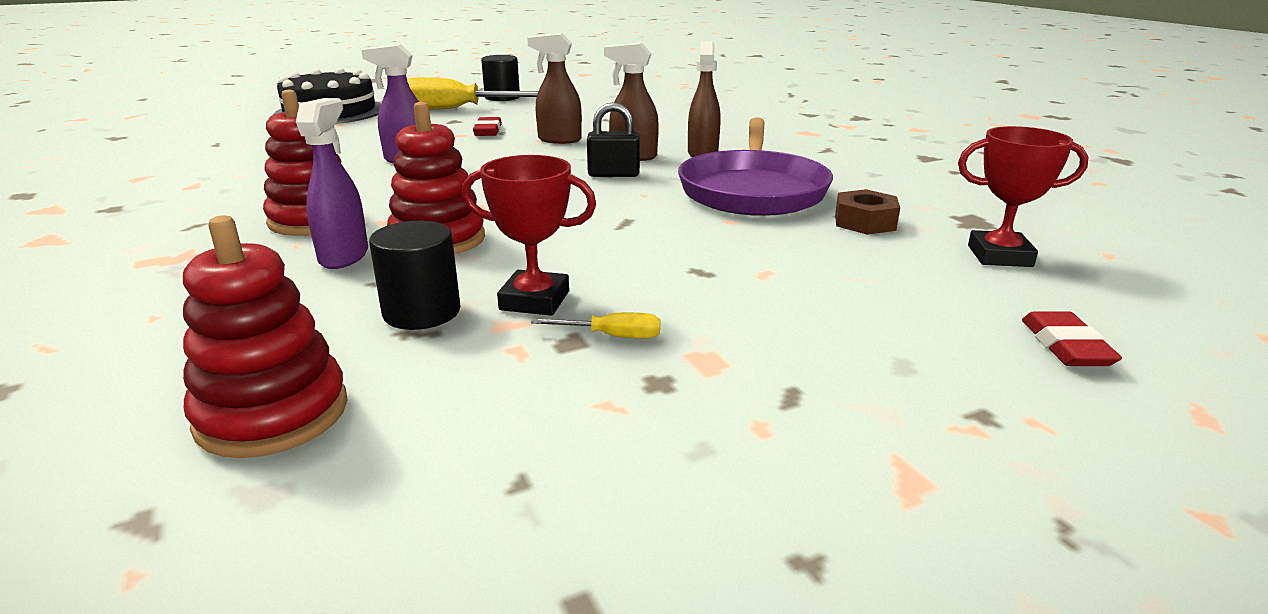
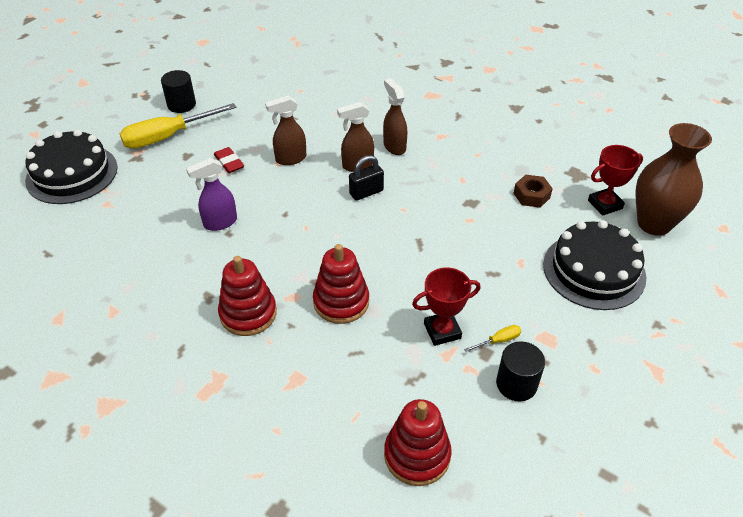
camera: 30 degrees left, 20 degrees up
(344, 256) = (309, 339): purple spray bottle -> none
(422, 312) = (401, 364): black cylinder -> black cylinder (516, 384)
(753, 190) = (456, 182): purple pan -> none
(899, 313) = (594, 270): none -> black cake
(1066, 346) = (662, 266): red eraser -> none
(1092, 295) = (654, 223): none -> brown vase

